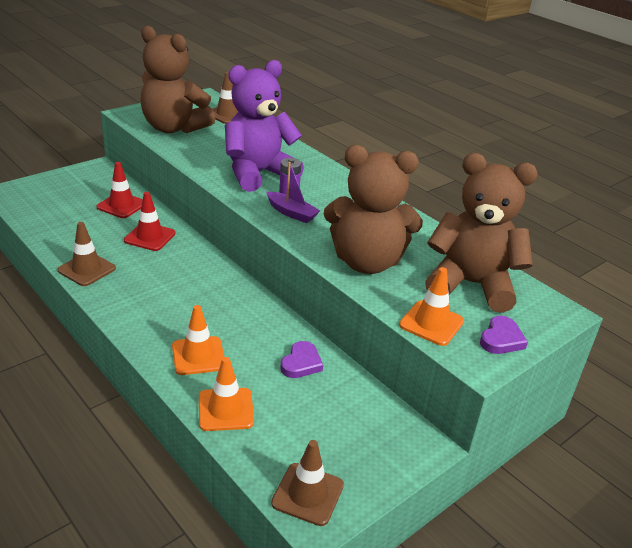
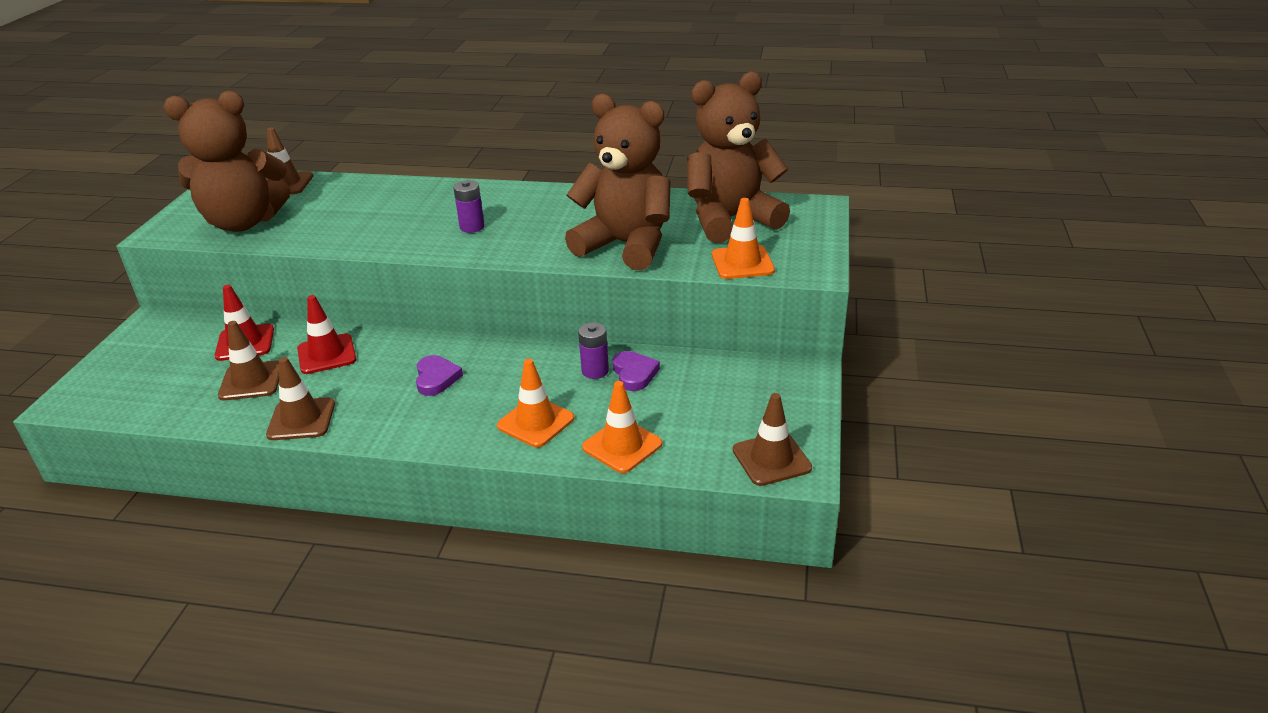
camera: 35 degrees left, 0 degrees up
(95, 230) = (251, 381): none -> brown traffic cone
(258, 173) = (410, 222): purple teddy bear -> none
(279, 344) = (595, 371): none -> purple battery
(291, 213) = (499, 240): purple boat -> none
(366, 262) = (626, 245): brown teddy bear -> brown teddy bear turned 120 degrees counterclockwise
(501, 339) = (805, 246): purple heart -> purple heart (436, 378)

